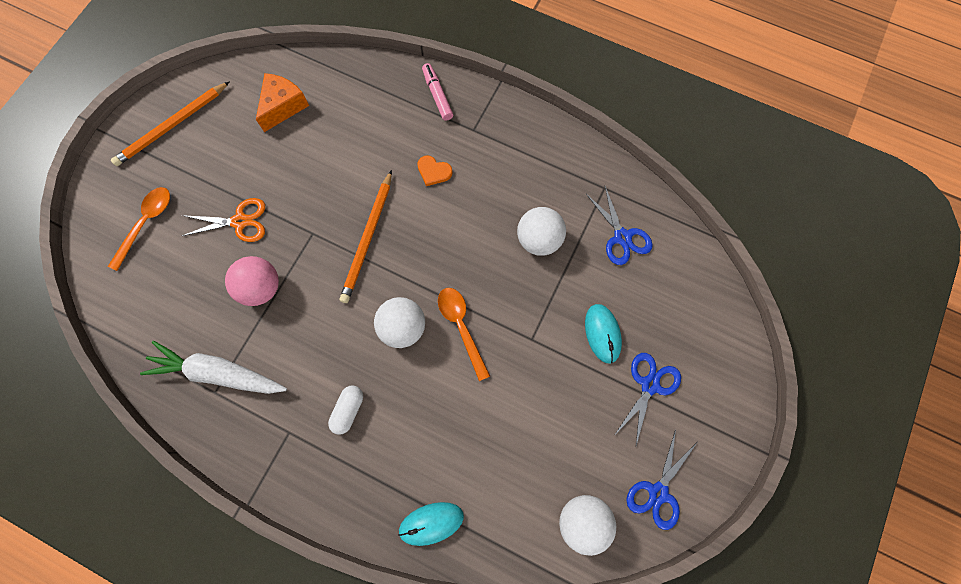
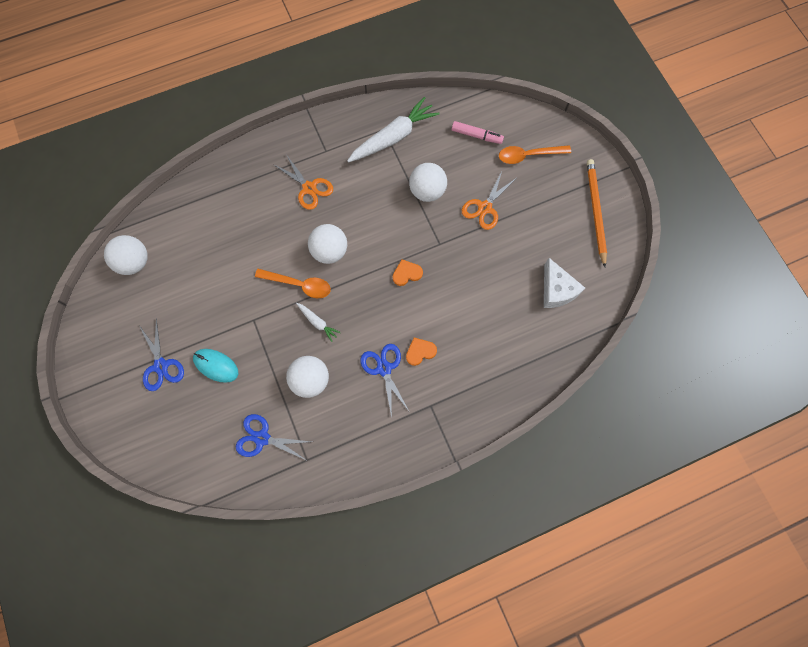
camera: 130 degrees right, 0 degrees up
(146, 224) = (528, 155): orange spoon -> orange spoon turned 105 degrees clockwise
(261, 288) = (427, 191): pink ball -> white ball
(283, 106) = (556, 290): orange cheese -> white cheese
(348, 410) = (309, 188): white capsule -> orange scissors
(368, 239) = (406, 273): orange pencil -> orange heart
(431, 523) = (211, 186): turquoise mouse -> none
(437, 95) = (480, 403): pink marker -> pink marker (476, 135)
(482, 278) = (318, 322): none -> white carrot
(658, 492) = (106, 315): blue scissors -> blue scissors (384, 369)

